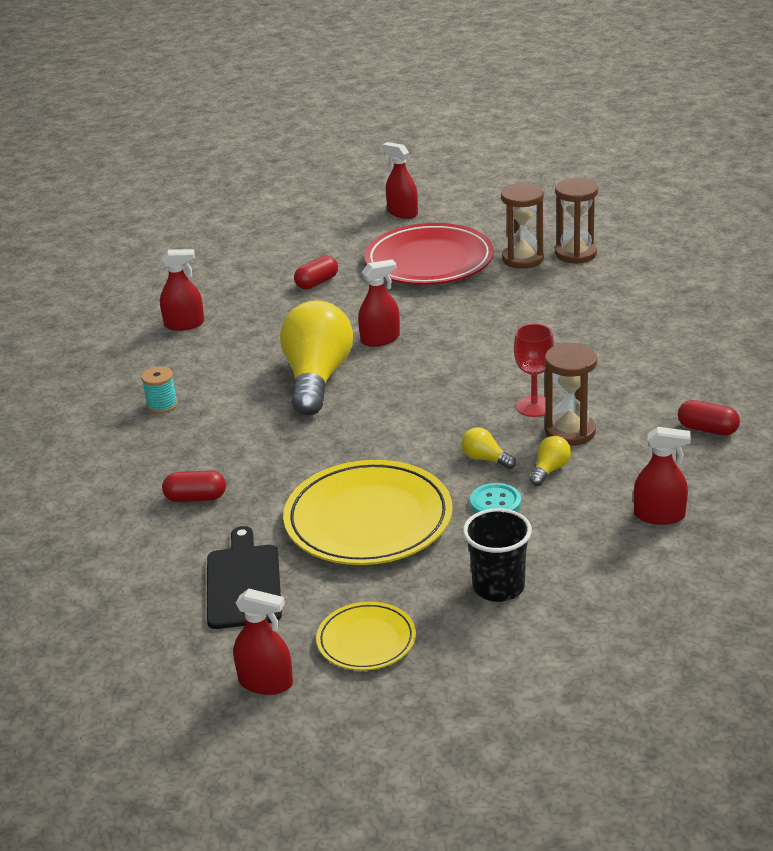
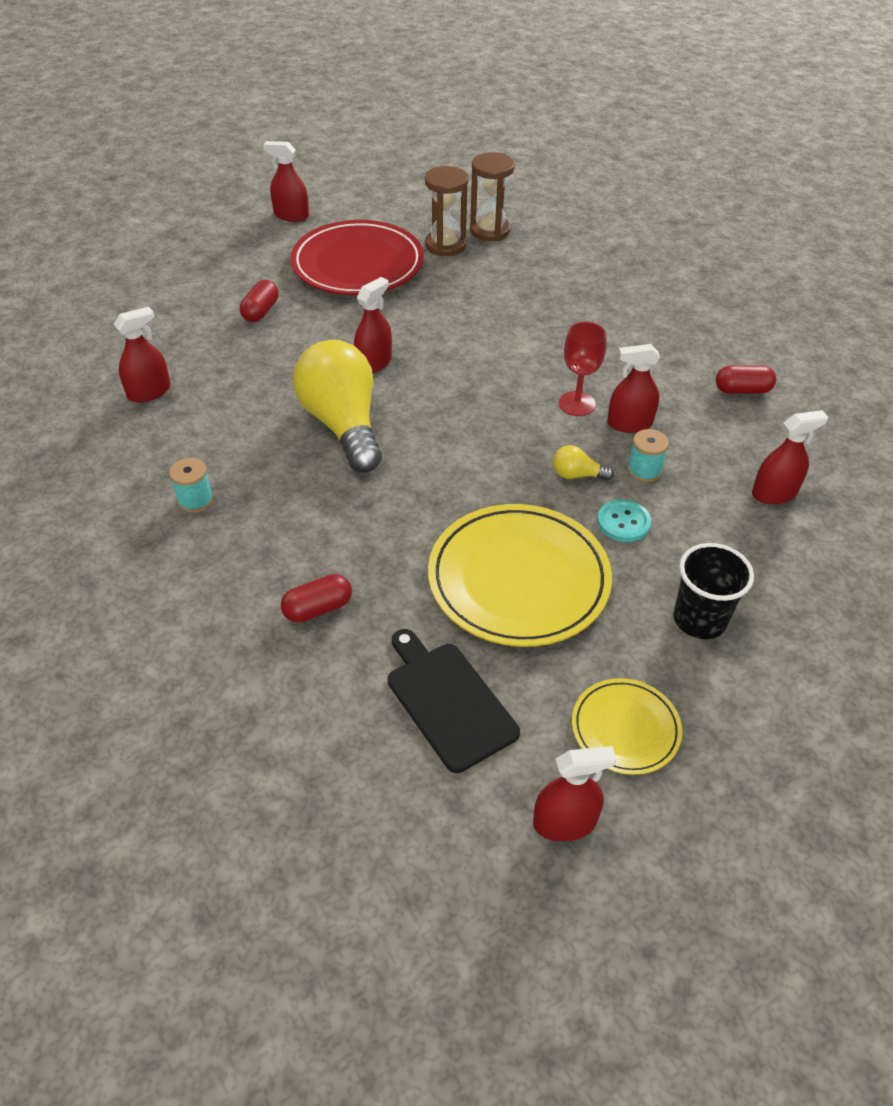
camera: 30 degrees left, 15 degrees up
(550, 470) = (644, 470): yellow light bulb -> turquoise spool
(570, 432) = (629, 423): brown hourglass -> red spray bottle

